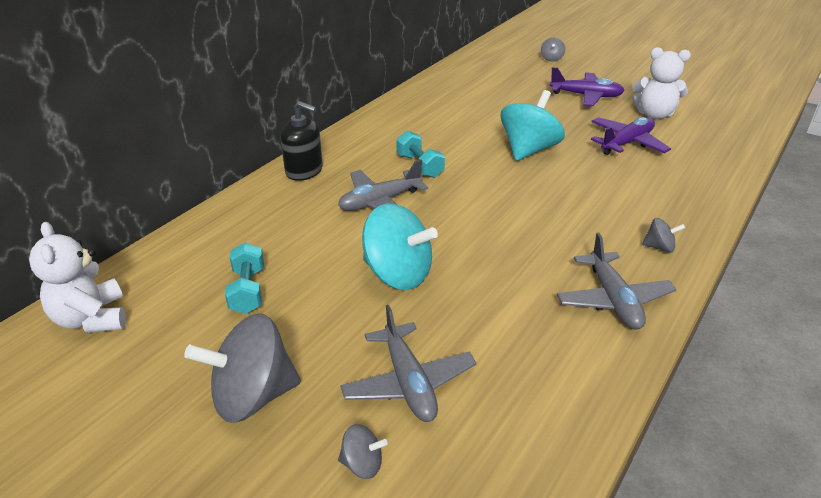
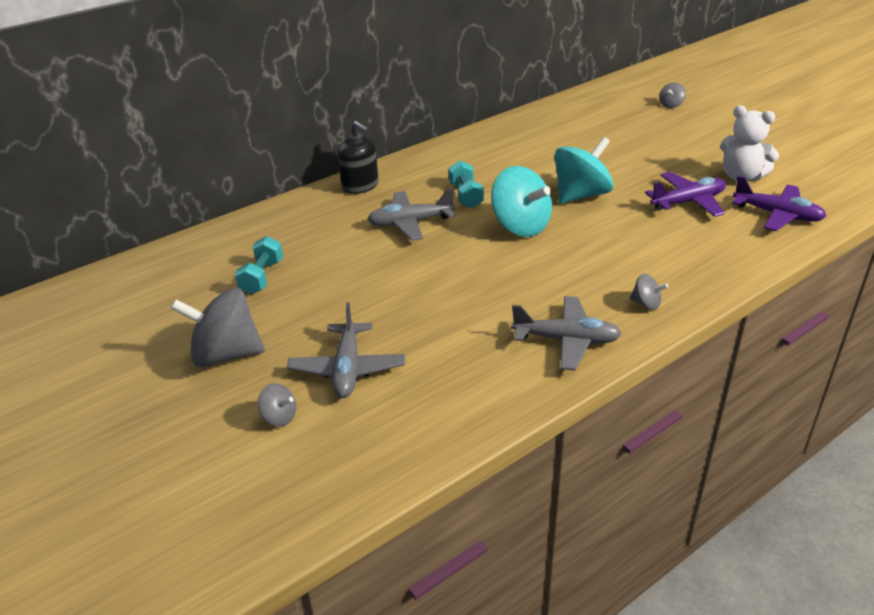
camera: 20 degrees right, 0 degrees up
(91, 319) = (139, 277): white teddy bear -> none
(397, 274) = (389, 285): turquoise spinning top -> turquoise spinning top (520, 226)
(586, 96) = (680, 149): purple plane -> purple plane (777, 215)
(613, 300) = (566, 340): grey plane -> grey plane turned 90 degrees counterclockwise

